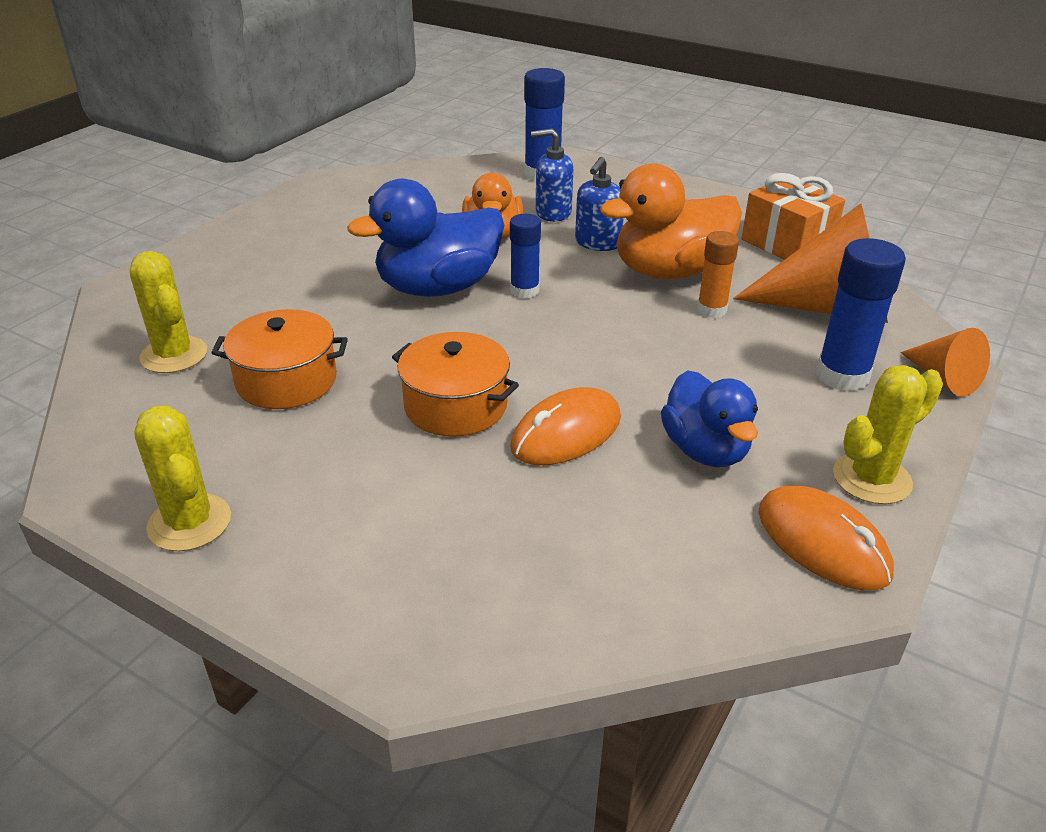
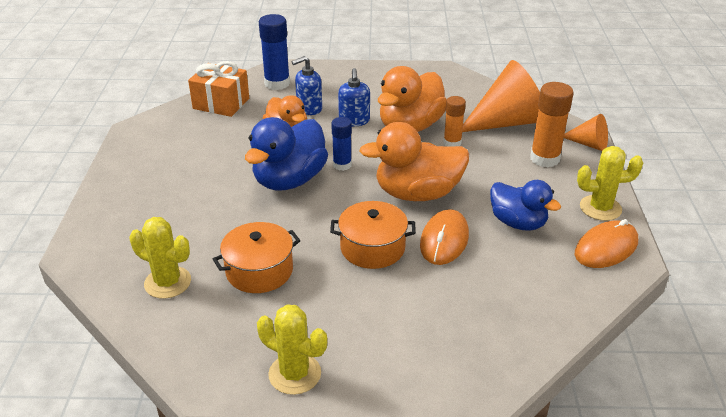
camera: 30 degrees left, 0 degrees up
(591, 359) = (417, 193): none -> orange duck
(787, 243) = (455, 89): orange gift -> orange gift (221, 103)
(822, 542) = (606, 248): orange mouse -> orange mouse turned 60 degrees counterclockwise
(842, 376) = (544, 159): blue glue stick -> orange glue stick
(871, 479) = (600, 208): yellow cactus -> yellow cactus turned 60 degrees clockwise

